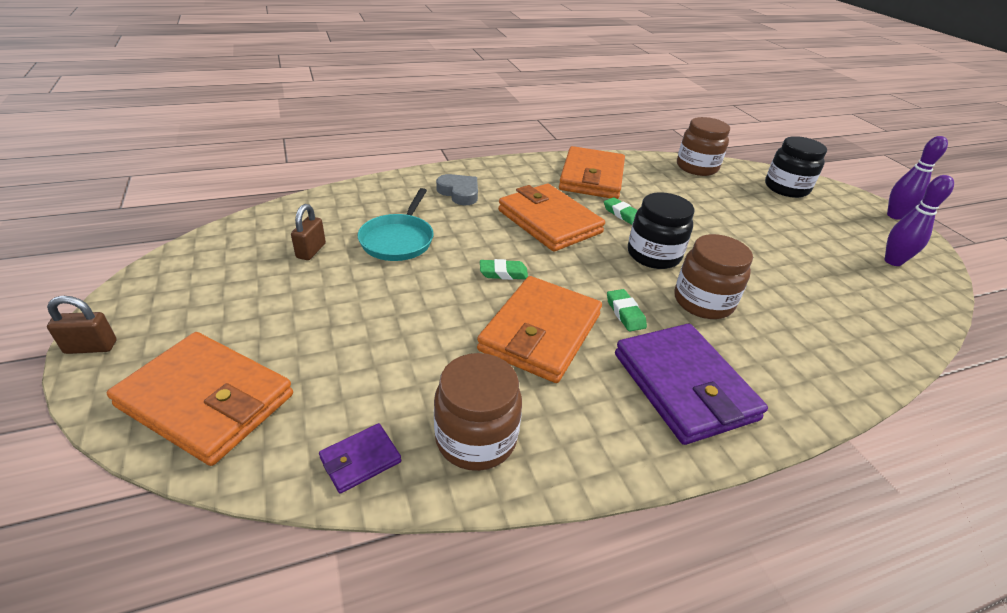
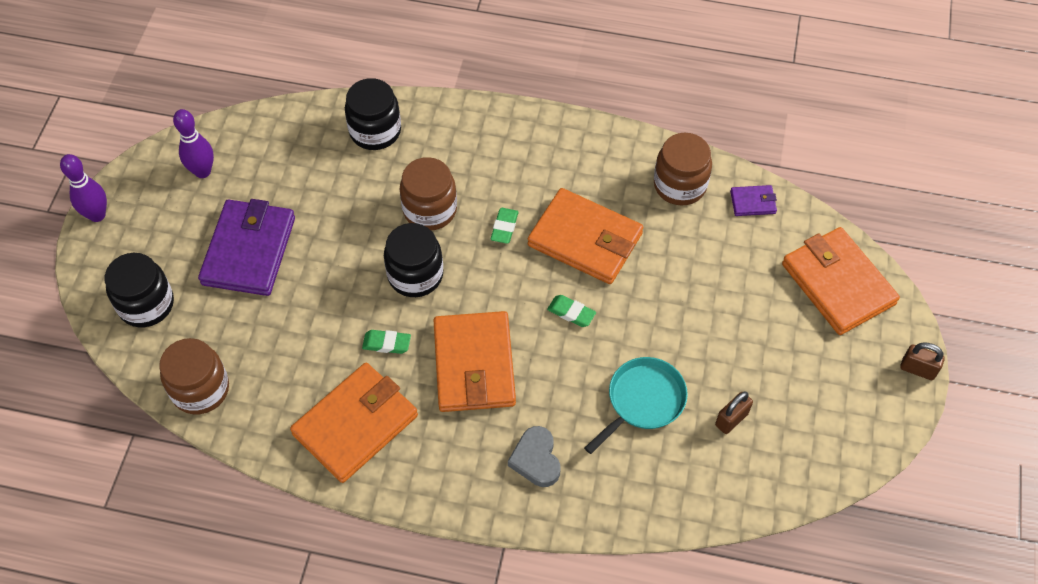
camera: 145 degrees left, 20 degrees up
(540, 332) = (585, 240): orange wallet -> orange wallet turned 60 degrees clockwise
(622, 214) = (386, 343): green eraser -> green eraser turned 75 degrees counterclockwise
(683, 386) = (521, 157): purple wallet -> purple wallet (249, 251)
(841, 347) = (375, 131): none -> black jar

